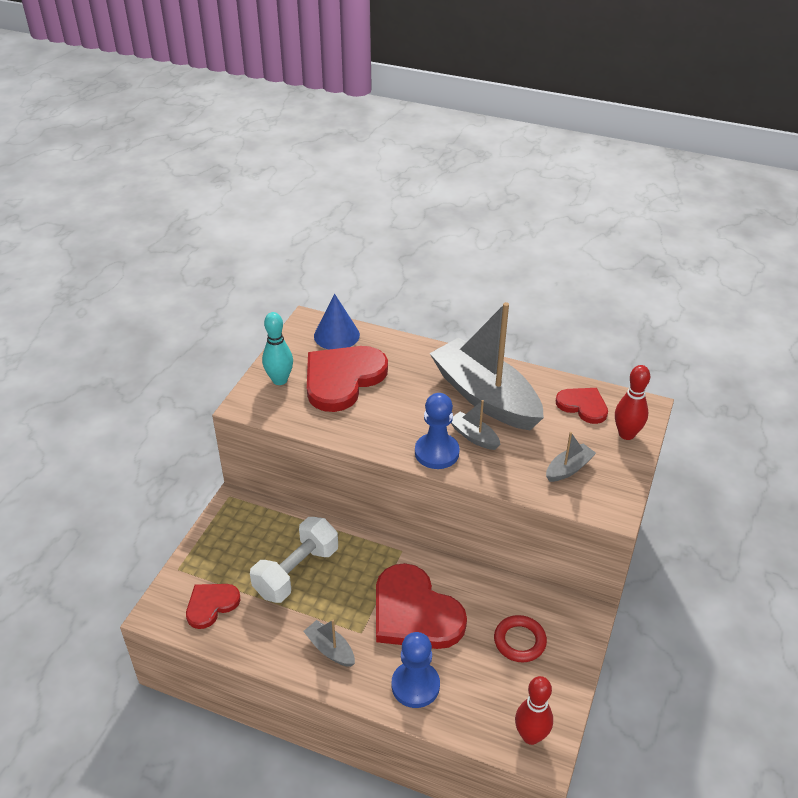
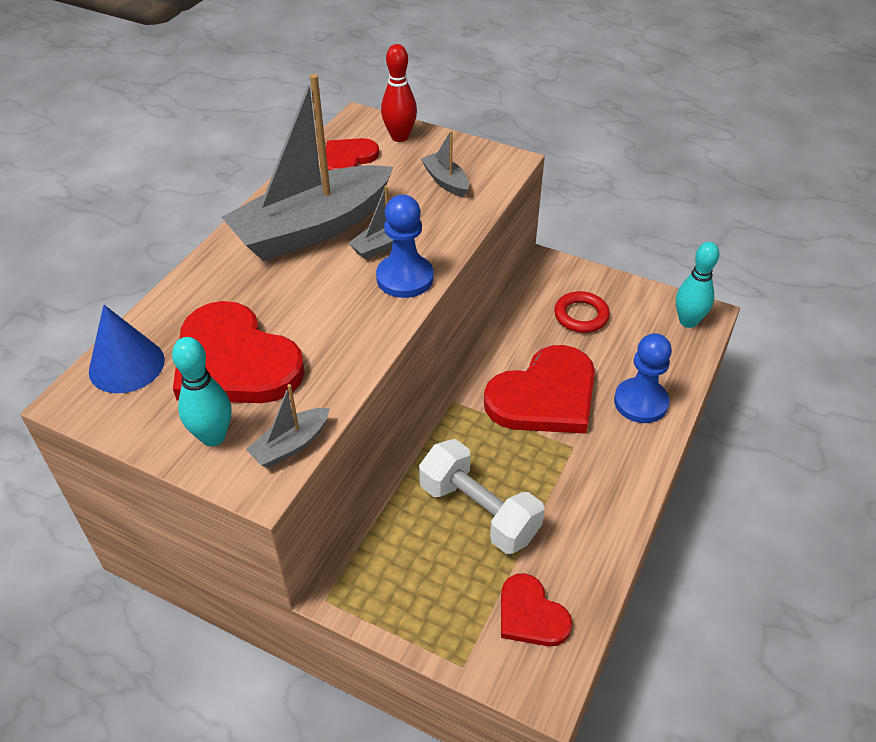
camera: 85 degrees left, 5 degrees up
(330, 649) = (598, 477): grey boat -> grey boat (291, 445)
(531, 736) = (688, 321): red bowling pin -> turquoise bowling pin

